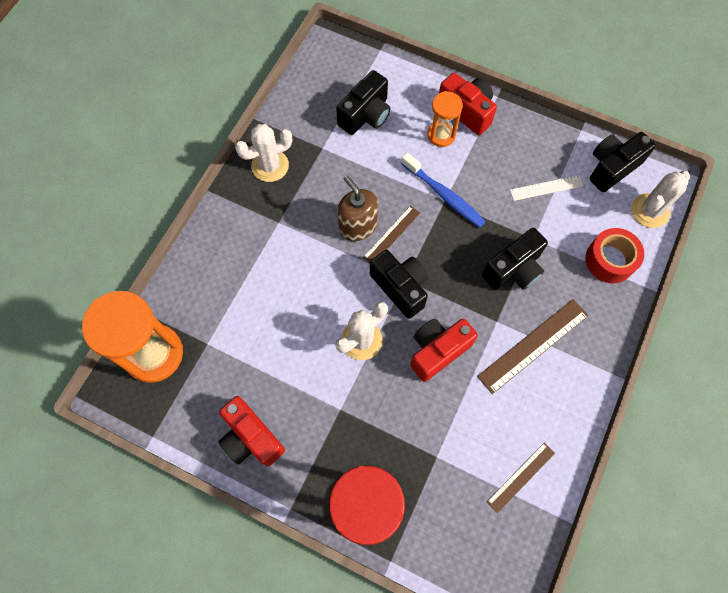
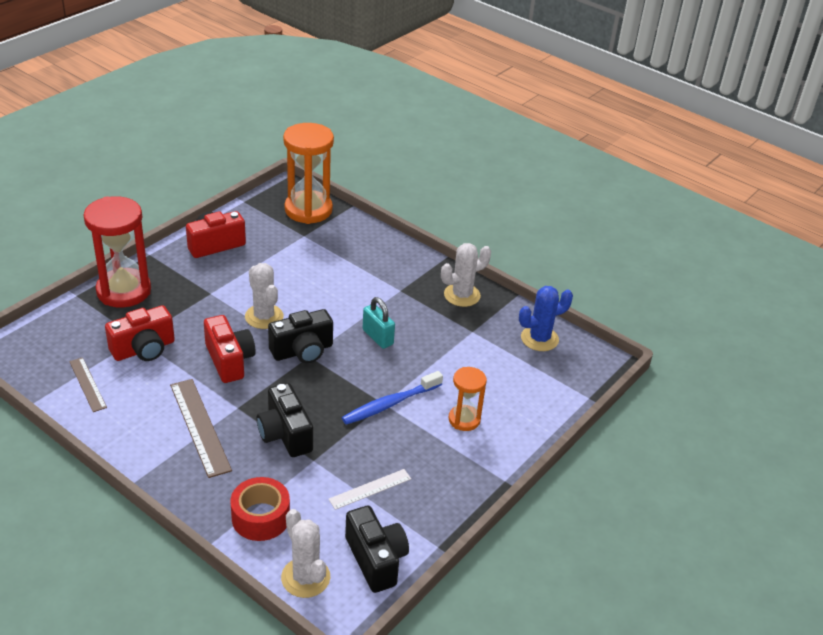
camera: 100 degrees right, 30 degrees down
(270, 166) = (462, 295): white cactus -> white cactus turned 75 degrees clockwise
(315, 93) = (539, 339): none -> blue cactus
(358, 226) = (377, 337): brown soap dispenser -> turquoise padlock
(366, 115) = (504, 368): black camera -> none
(391, 235) = (359, 357): brown ruler -> none
(467, 111) = (490, 448): red camera -> red camera (144, 349)
(546, 188) = (370, 489): white ruler -> white ruler turned 60 degrees clockwise

